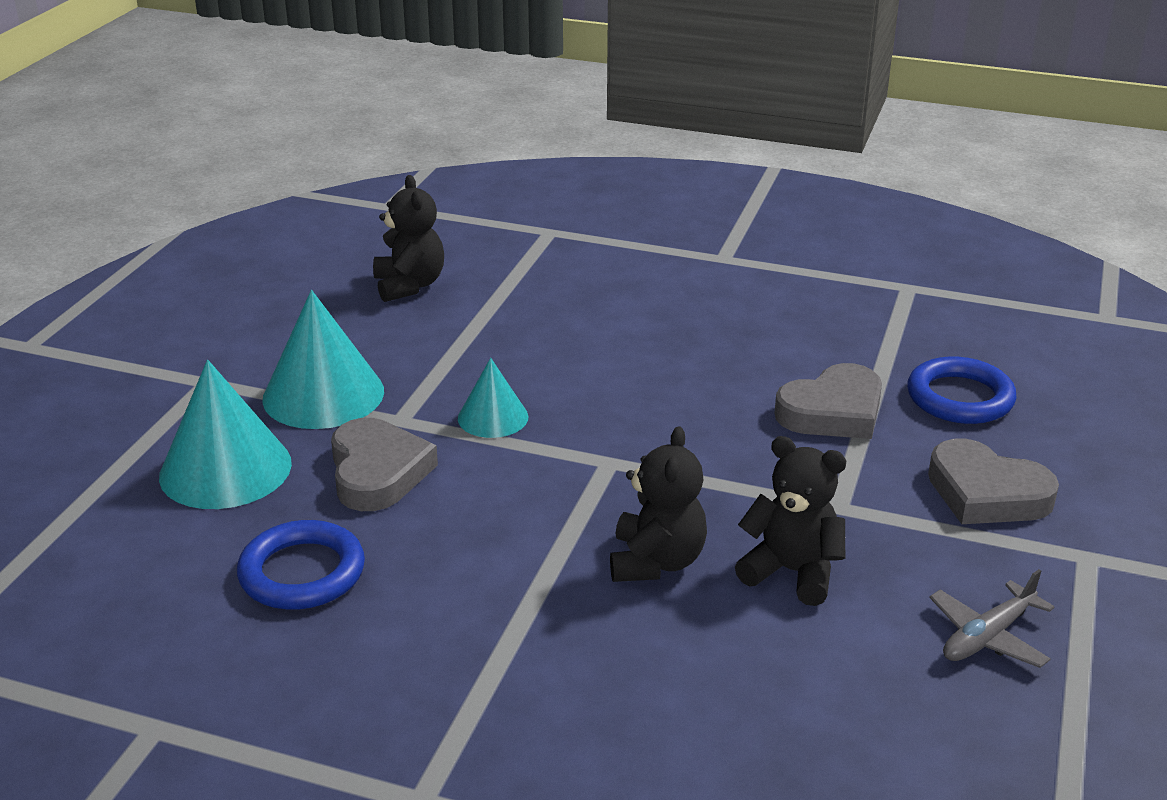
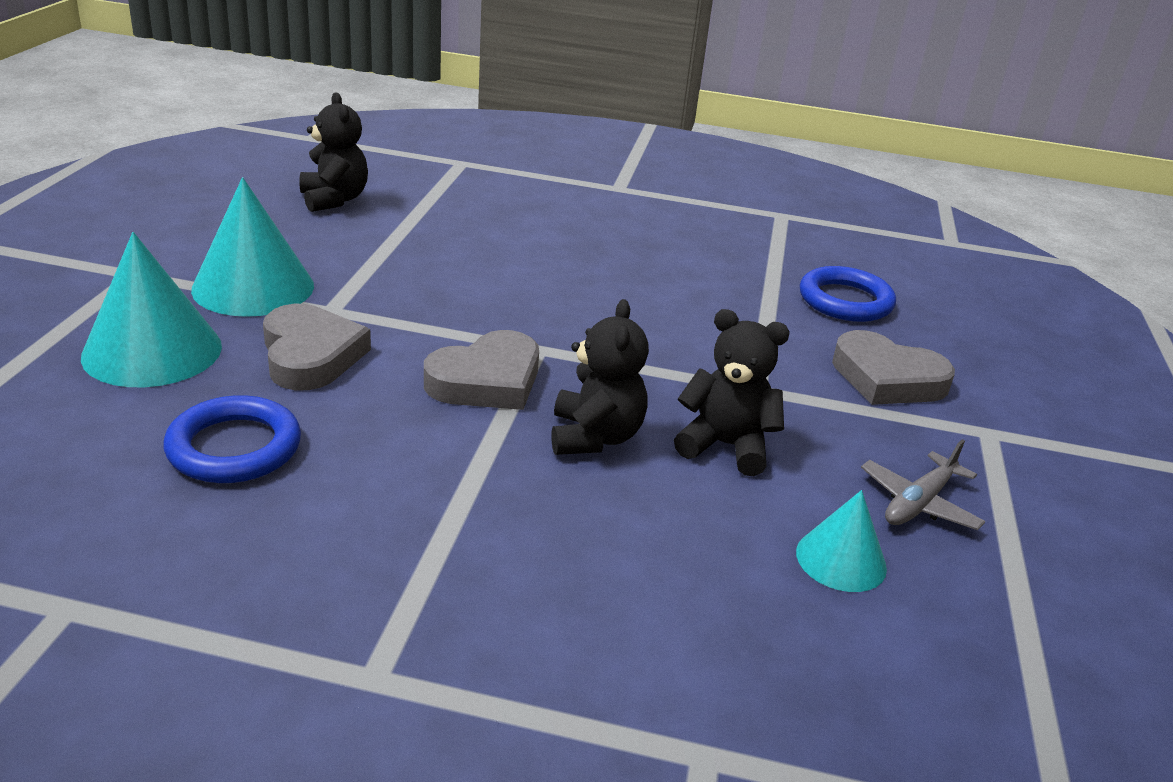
camera: 10 degrees left, 0 degrees up
(493, 417) = (422, 309): turquoise cone -> turquoise cone (841, 560)
(833, 412) = (737, 310): grey heart -> grey heart (487, 381)

